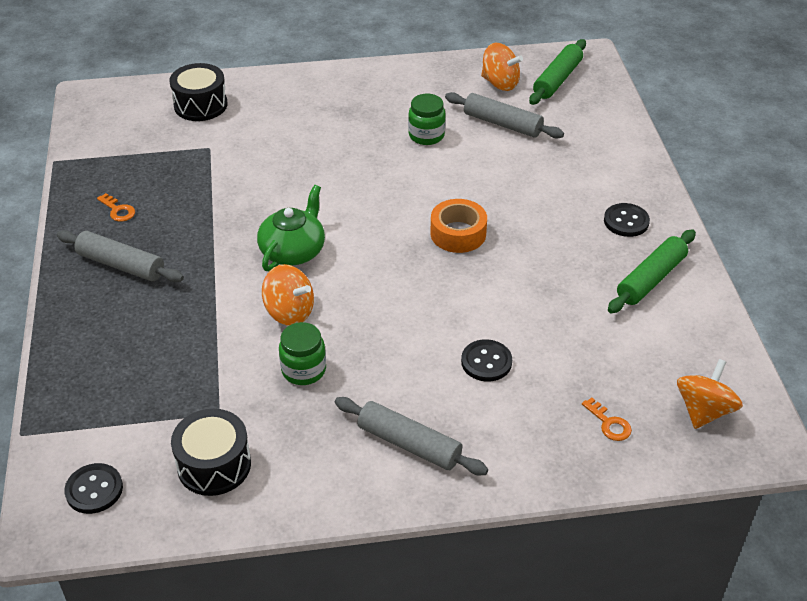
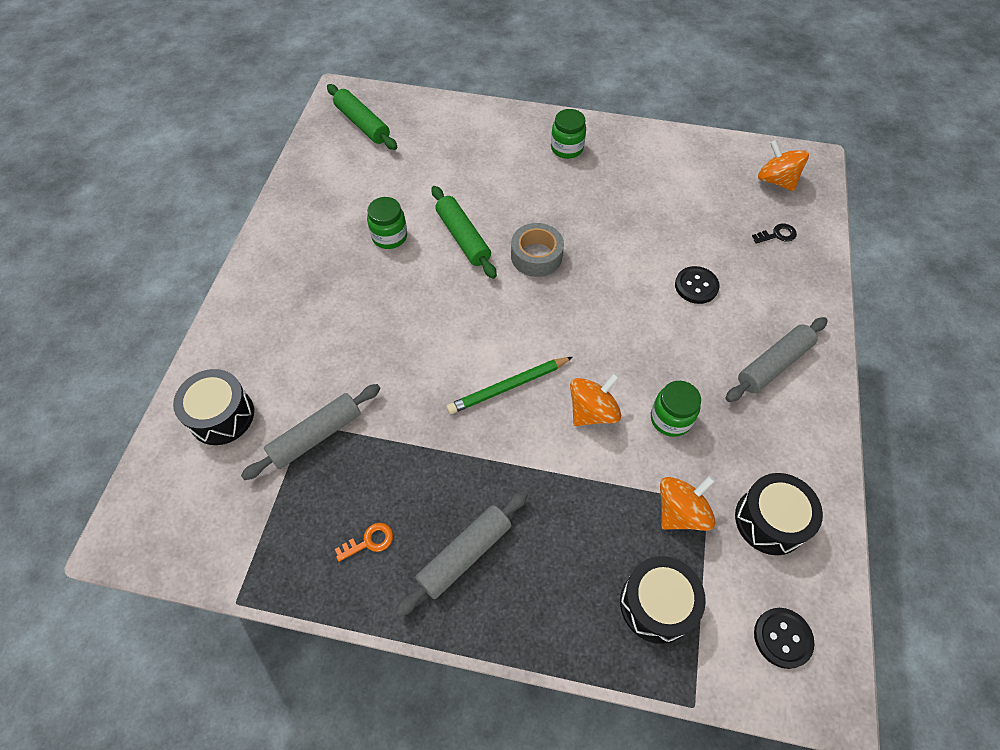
camera: 70 degrees left, 15 degrees up
(106, 394) = (656, 604): none -> black drum
(293, 250) = (508, 386): green teapot -> green pencil
(458, 233) = (536, 256): orange tape -> grey tape
(500, 83) = (343, 162): orange spinning top -> orange spinning top (681, 512)
(502, 124) = (403, 179): grey rolling pin -> grey rolling pin (316, 435)
(609, 423) = (777, 235): orange key -> black key
(626, 221) = (567, 148): black button -> green jar
(650, 279) = (636, 158): green rolling pin -> green rolling pin (463, 238)

